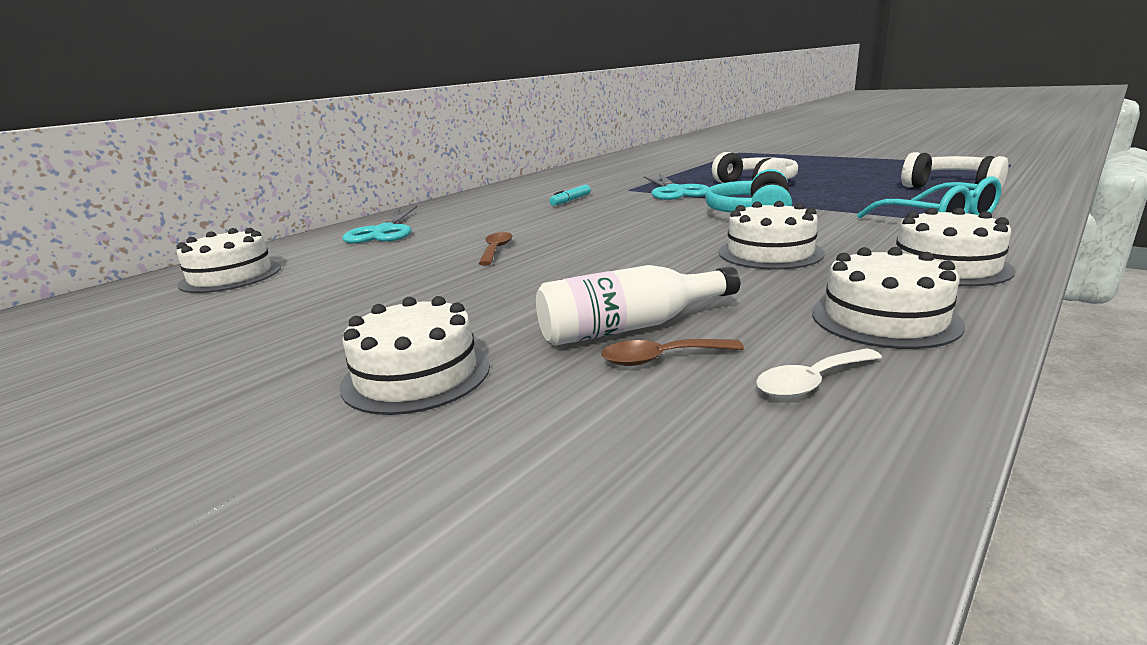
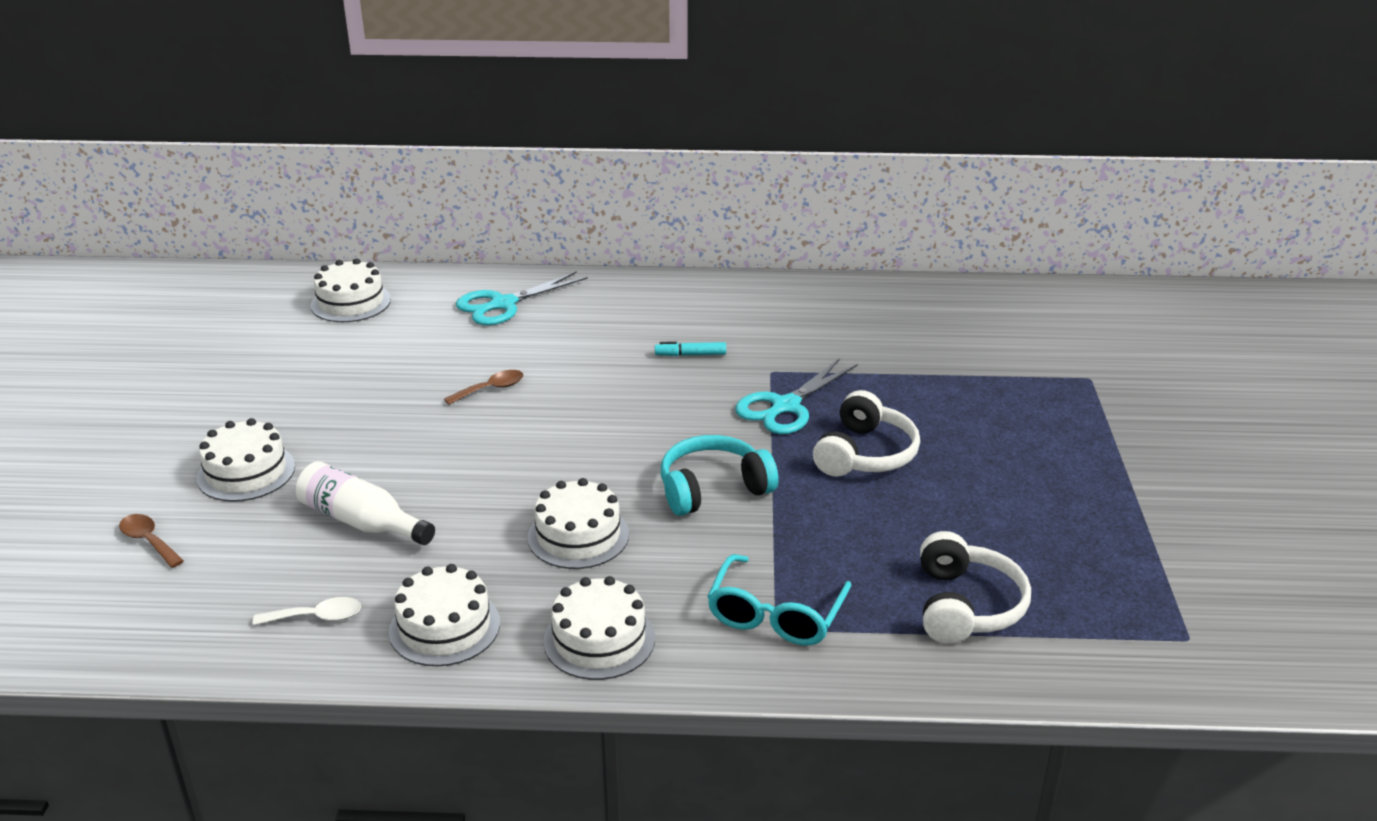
camera: 50 degrees right, 10 degrees up
(661, 358) = (319, 551): brown spoon -> brown spoon (148, 541)
(811, 382) = (317, 617): white spoon -> white spoon turned 150 degrees clockwise

